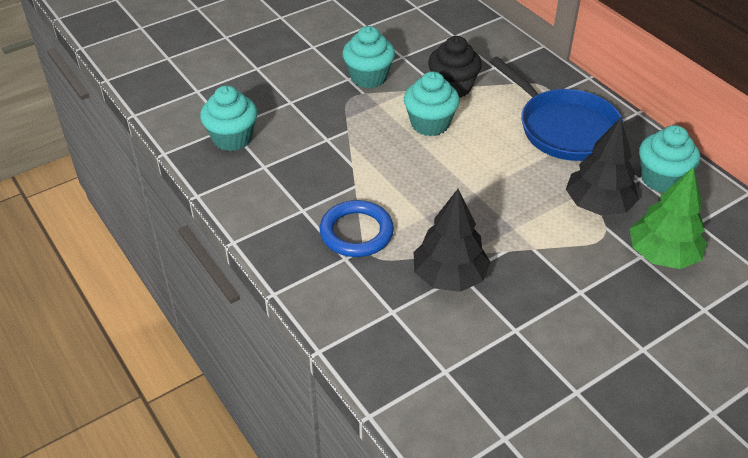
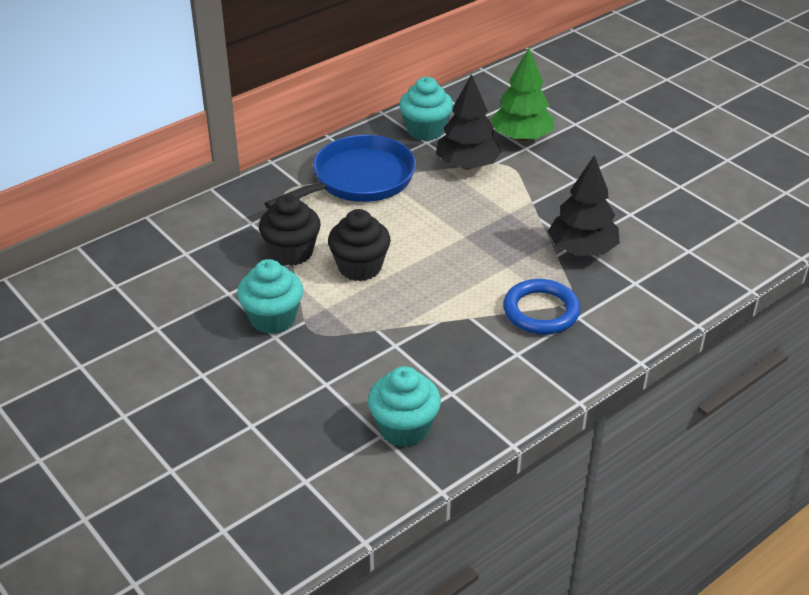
camera: 95 degrees left, 5 degrees down
(430, 124) = (360, 267): turquoise cupcake -> black cupcake

